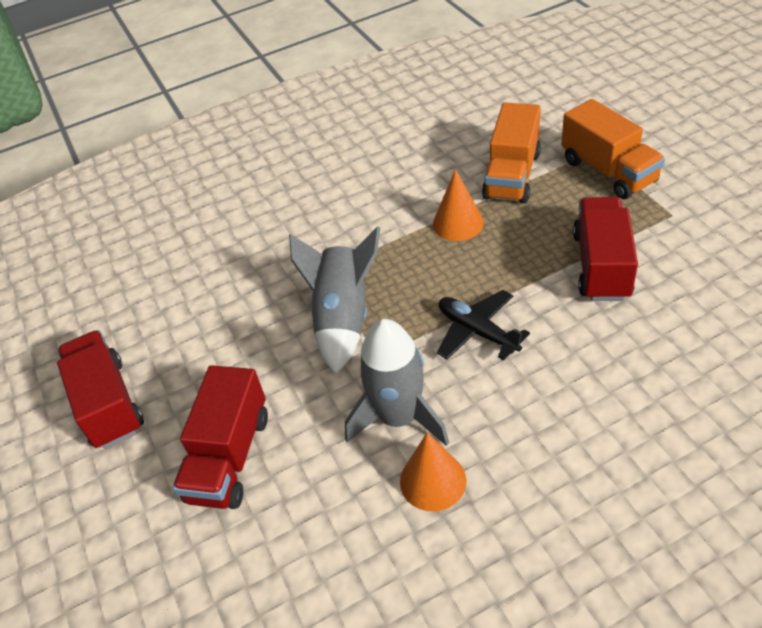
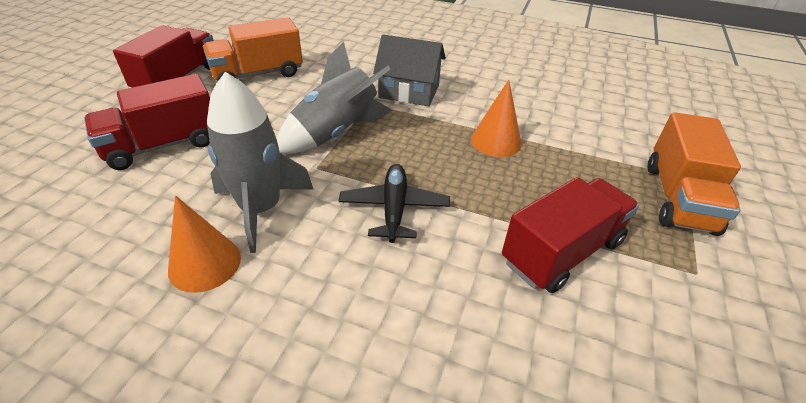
camera: 40 degrees right, 5 degrees down
(331, 235) = (409, 91): none -> grey house
(512, 175) = (585, 144): orange truck -> orange truck (258, 74)

